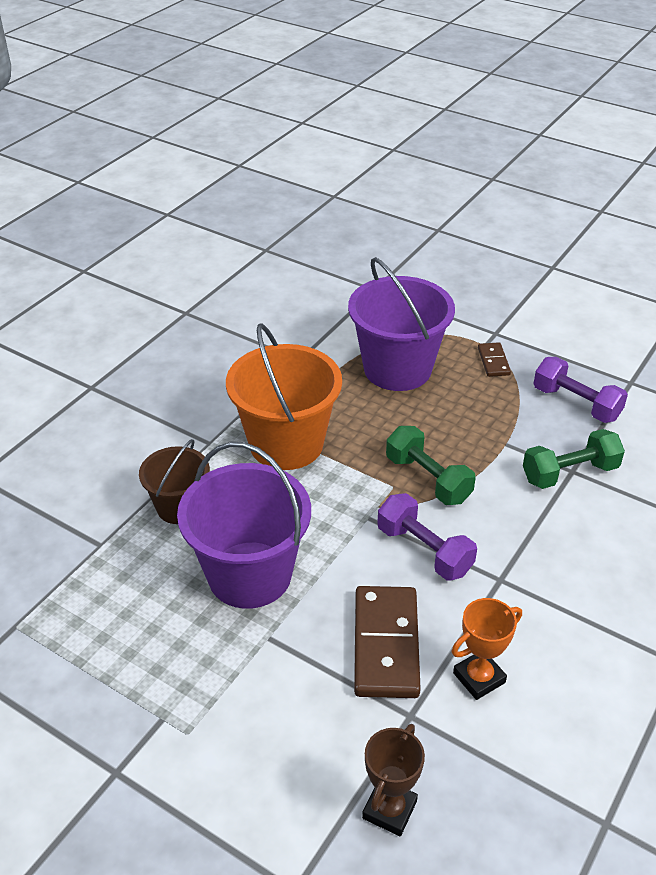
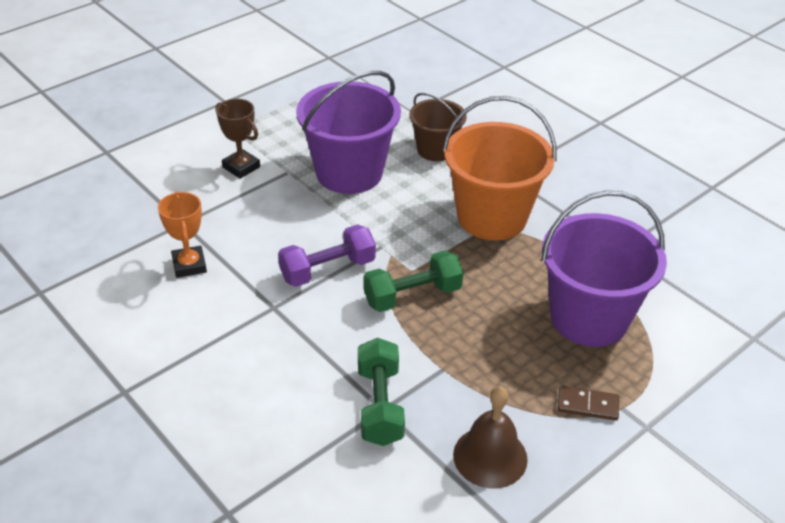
camera: 105 degrees right, 0 degrees up
(386, 644) = (247, 225): brown domino -> none
(389, 809) = (124, 197): brown trophy -> brown trophy (241, 167)
(576, 403) = (490, 456): purple dumbbell -> brown bell

